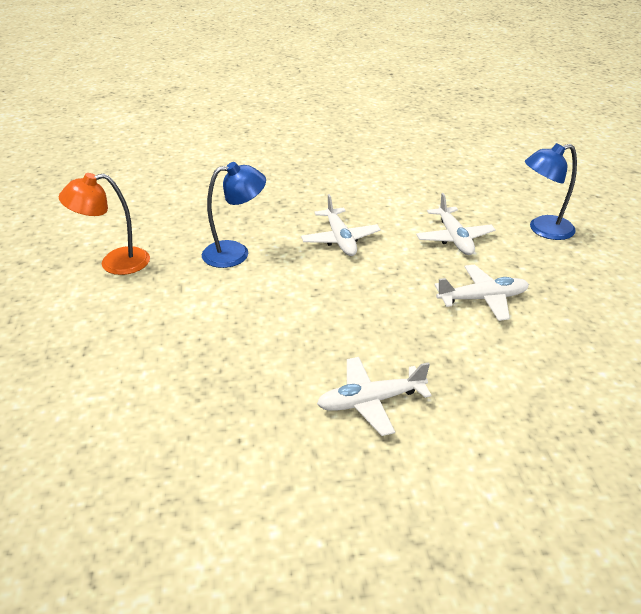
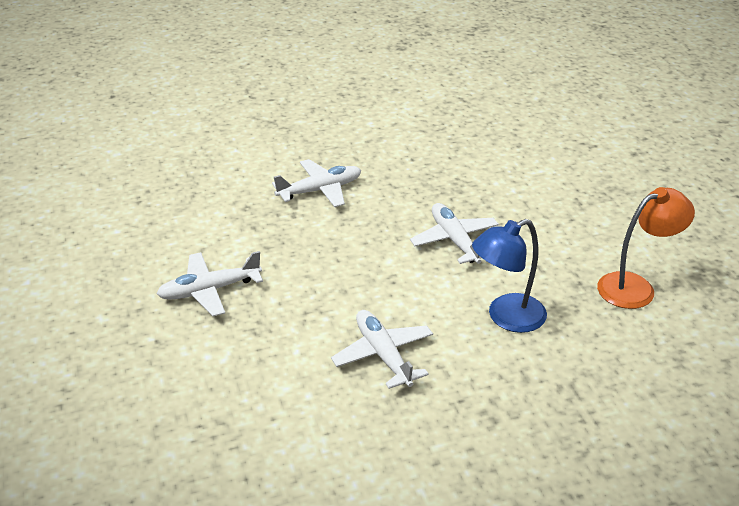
camera: 170 degrees right, 0 degrees up
(454, 238) = (229, 376): white plane -> white plane (454, 240)
(543, 230) = (98, 409): blue lamp -> none

